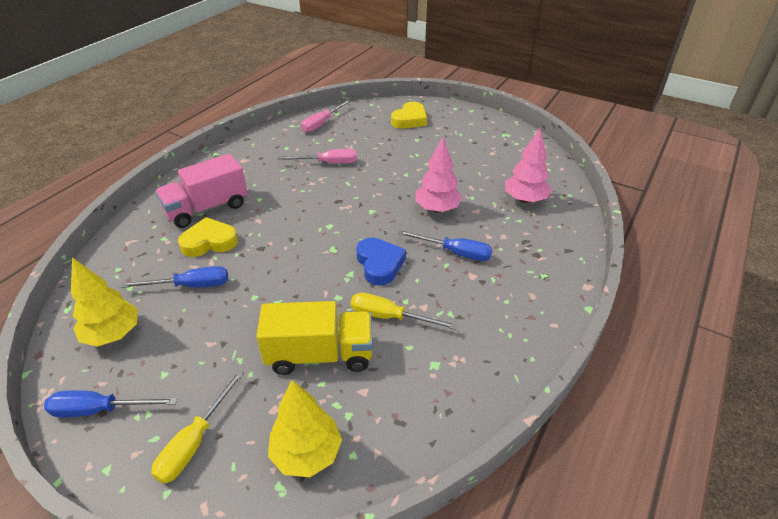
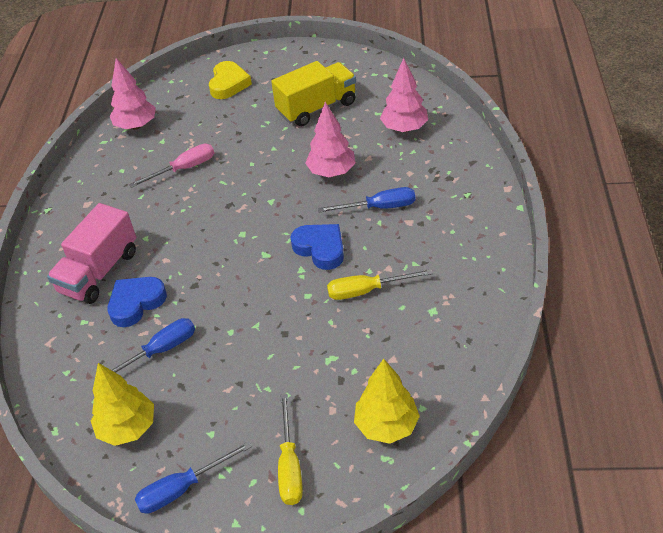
camera: 25 degrees left, 5 degrees up
(209, 242) = (136, 303): yellow heart -> blue heart
(320, 355) = (333, 350): yellow truck -> yellow truck (317, 108)
(322, 123) = (136, 126): pink screwdriver -> pink tree

